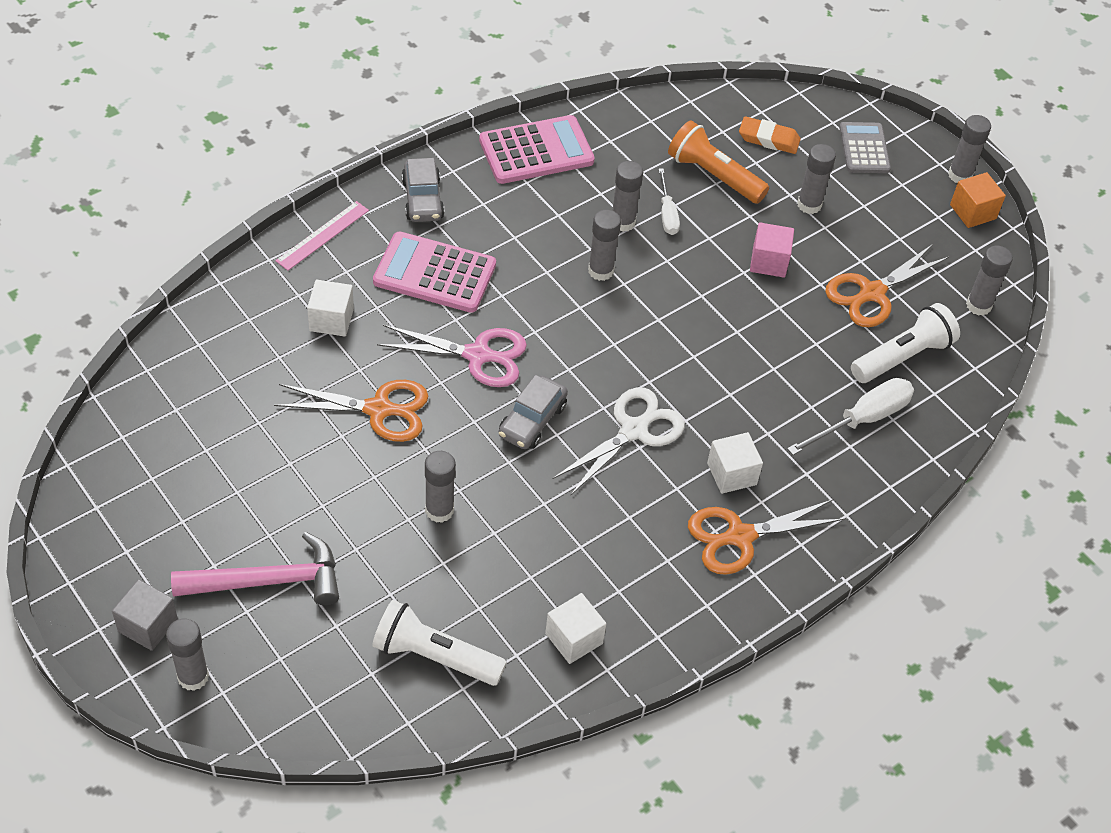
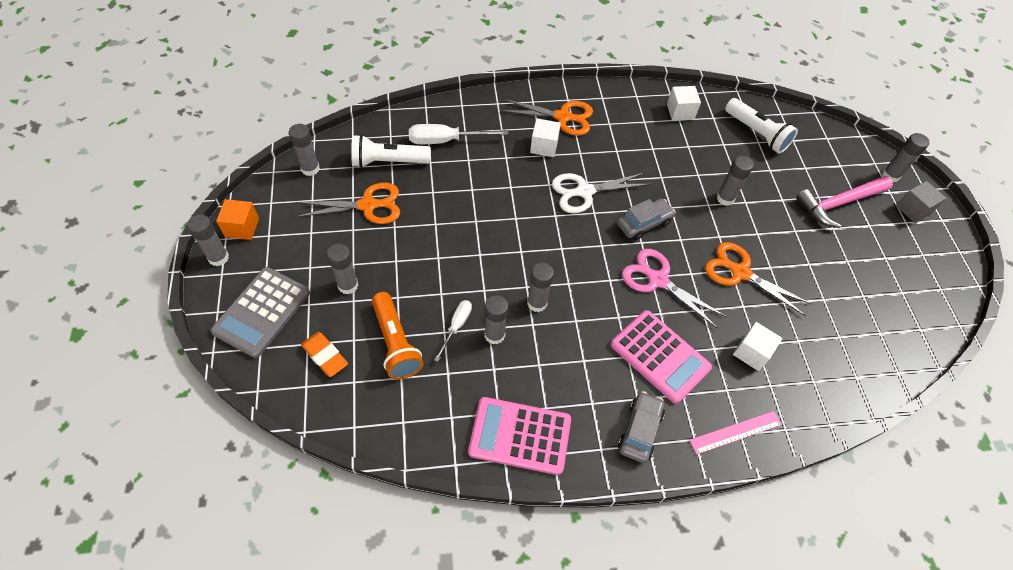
camera: 150 degrees left, 5 degrees up
(268, 581) = (839, 203): pink hammer -> pink hammer turned 45 degrees counterclockwise
(769, 261) = (415, 256): pink cube -> none
(864, 148) = (262, 312): grey calculator -> grey calculator, size x1.52

